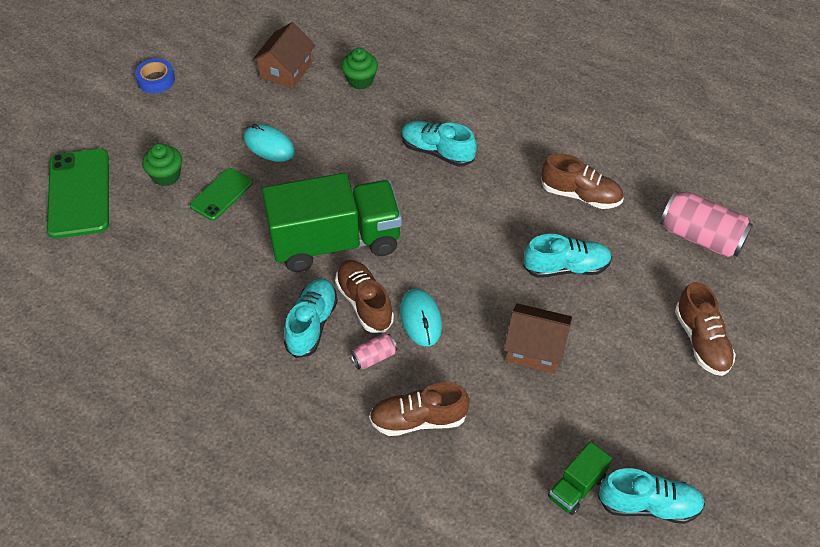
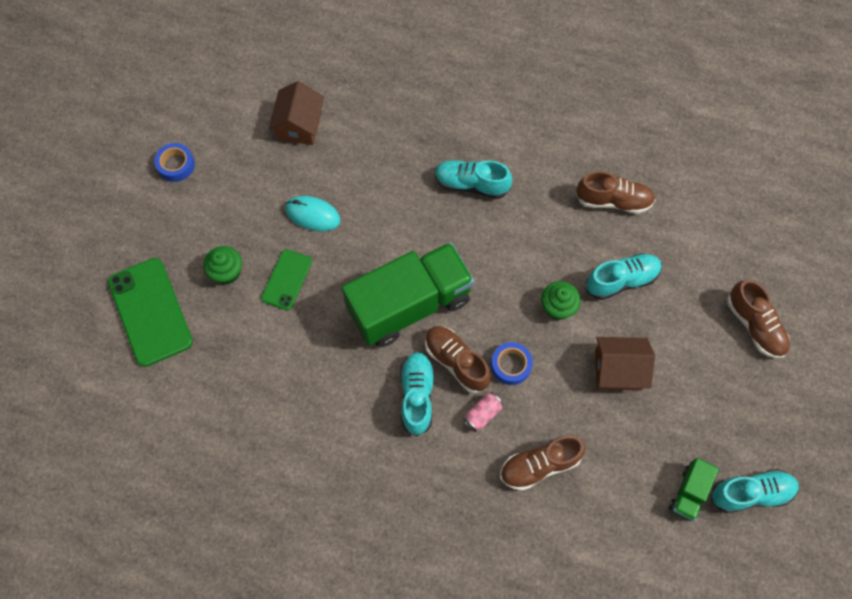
camera: 15 degrees left, 15 degrees up
(360, 80) = (374, 120): green cupcake -> green cupcake (557, 307)
(420, 319) = (511, 365): turquoise mouse -> blue tape
(701, 237) = (728, 220): pink can -> none

